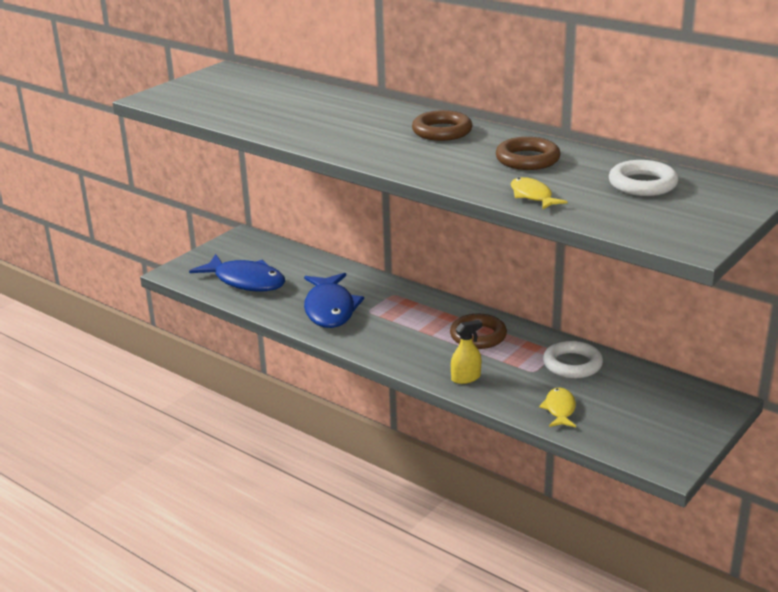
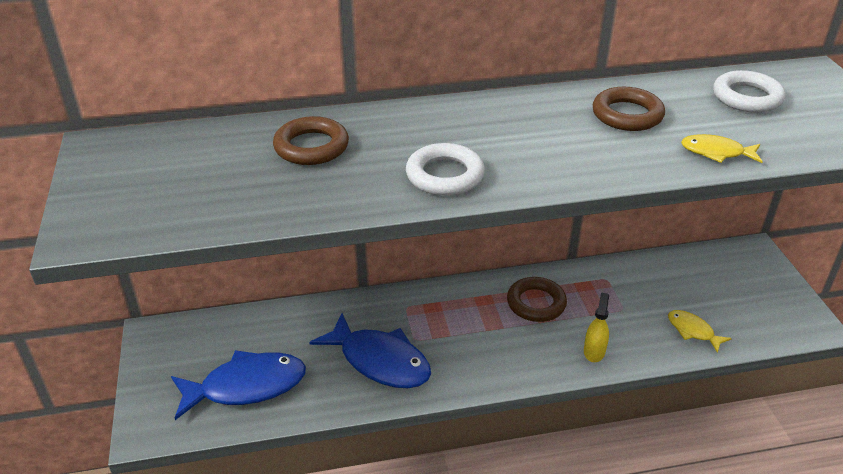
camera: 50 degrees left, 10 degrees up
(442, 131) = (498, 119): brown ring -> brown ring (311, 147)
(572, 364) = (634, 283): white ring -> white ring (445, 175)

